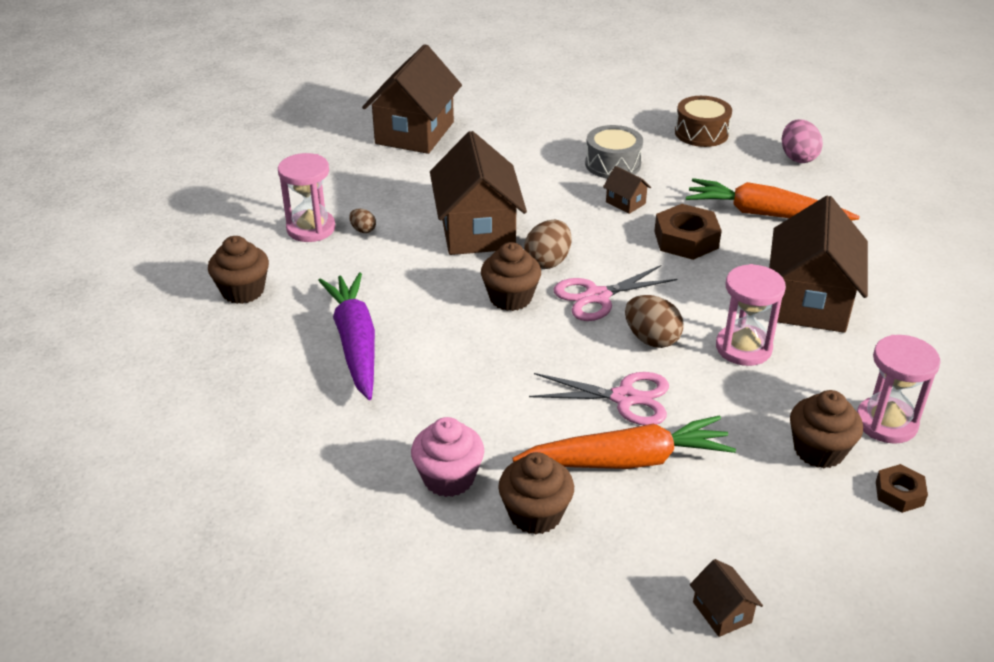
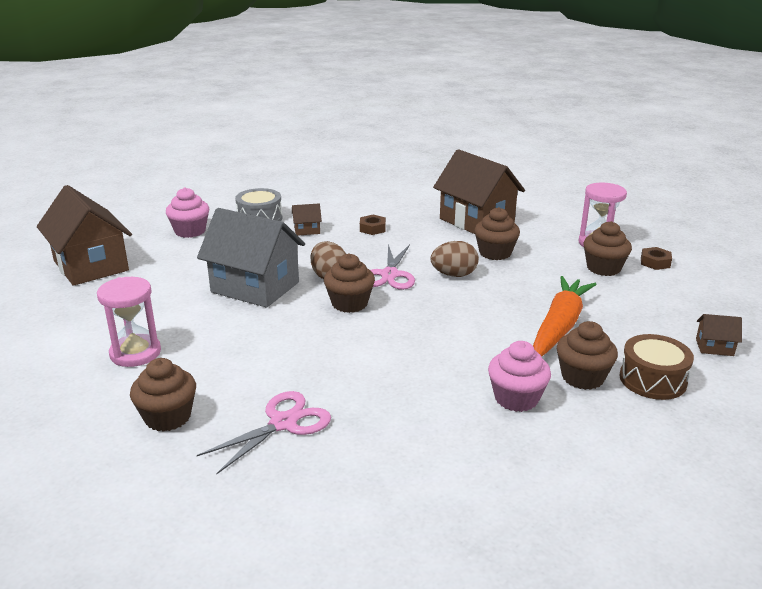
camera: 55 degrees left, 10 degrees down
(355, 342) = (316, 384): purple carrot -> none
(363, 230) = (178, 330): brown egg -> none
(477, 230) = (255, 287): brown house -> grey house
(535, 143) = (190, 231): none -> pink cupcake
(624, 398) = (500, 304): pink scissors -> pink scissors (283, 423)
(686, 240) = (372, 228): brown nut -> brown nut, size x0.58
(701, 133) = (274, 184): brown drum -> brown drum (652, 380)
(743, 348) = (495, 253): pink hourglass -> brown cupcake
(764, 214) = (381, 200): orange carrot -> none
(798, 157) = (343, 172): pink egg -> none

